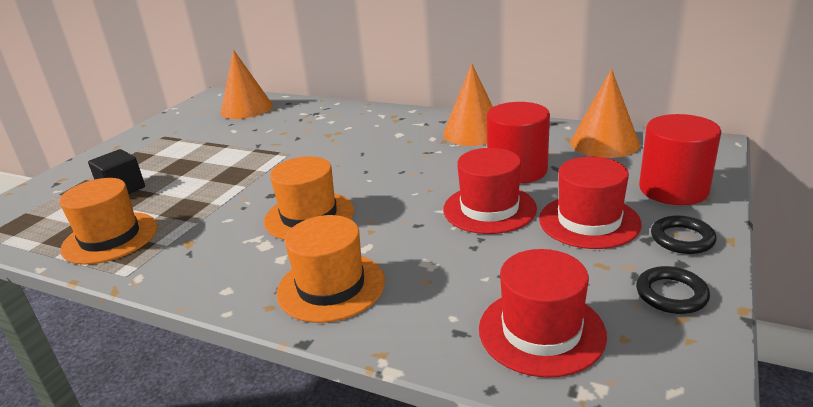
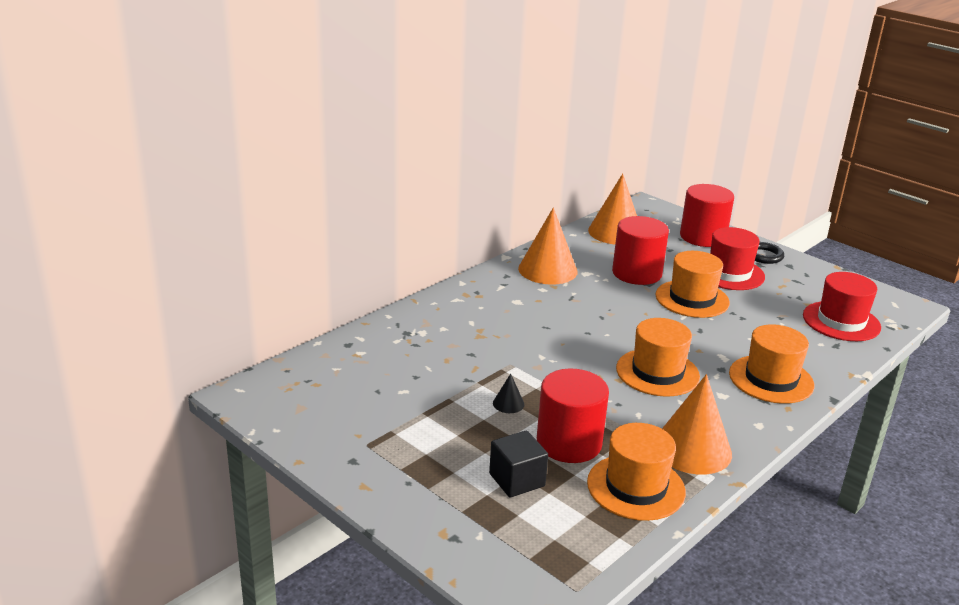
camera: 75 degrees left, 0 degrees up
(175, 198) = (569, 443): none -> red cylinder
(228, 165) = (508, 403): none -> black cone
(246, 108) = (333, 374): orange cone -> orange cone (692, 449)
(489, 209) = (692, 299): red hat -> orange hat
(671, 294) = (818, 278): black ring -> none

